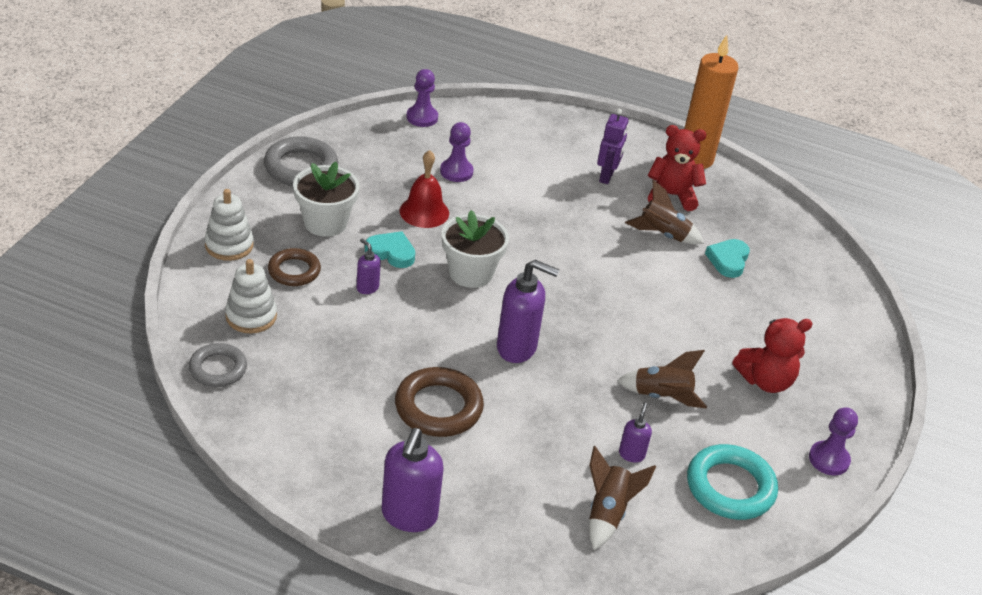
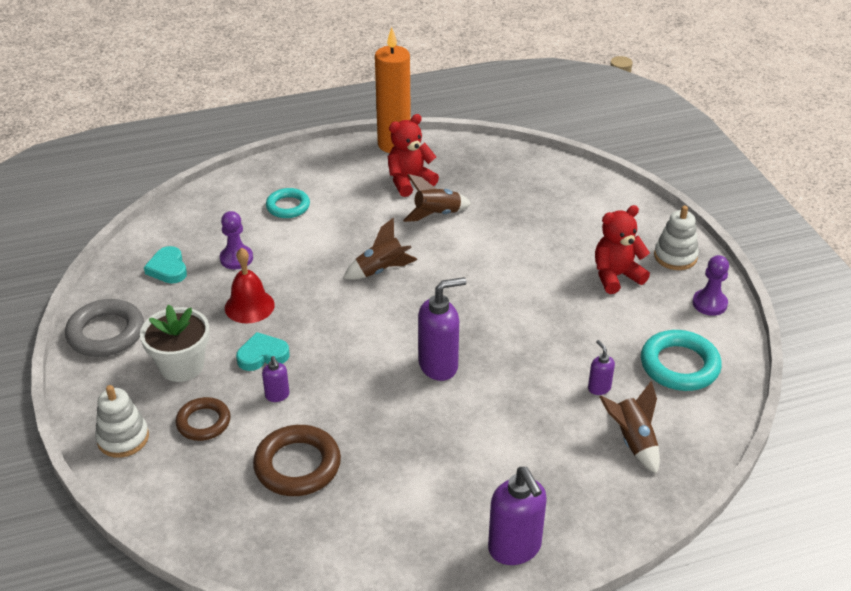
camera: 35 degrees left, 0 degrees up
(218, 369) = (238, 547): grey ring -> none
(251, 316) = (213, 484): white stacking toy -> white stacking toy (675, 256)
(367, 288) = (277, 396): purple soap dispenser -> purple soap dispenser turned 120 degrees counterclockwise
(422, 117) = (158, 231): purple pawn -> none
(438, 407) = (438, 451): brown ring -> brown ring (297, 465)
(470, 273) = (340, 331): white flower pot -> none
(544, 157) = (288, 206): none -> turquoise ring
(606, 177) = (350, 195): purple robot -> none
(661, 397) = (569, 333): brown rocket -> brown rocket (381, 270)
(728, 260) = (498, 206): turquoise heart -> turquoise heart (168, 268)
(765, 381) = (616, 276): red teddy bear -> red teddy bear turned 150 degrees counterclockwise

